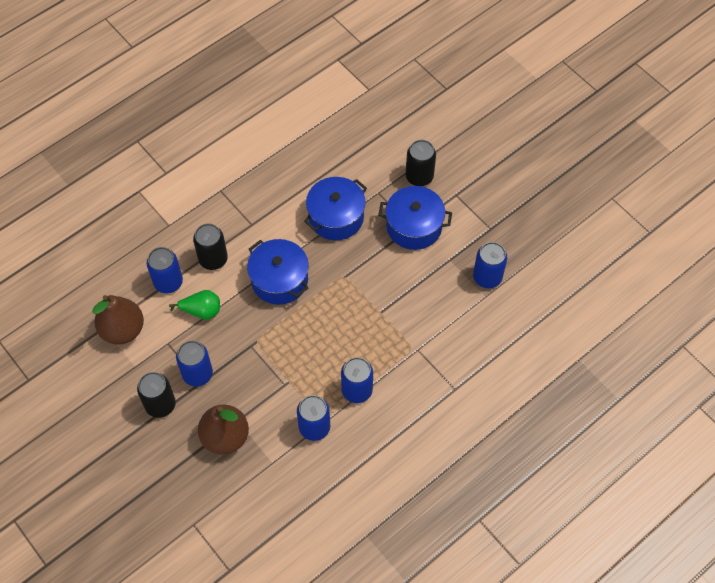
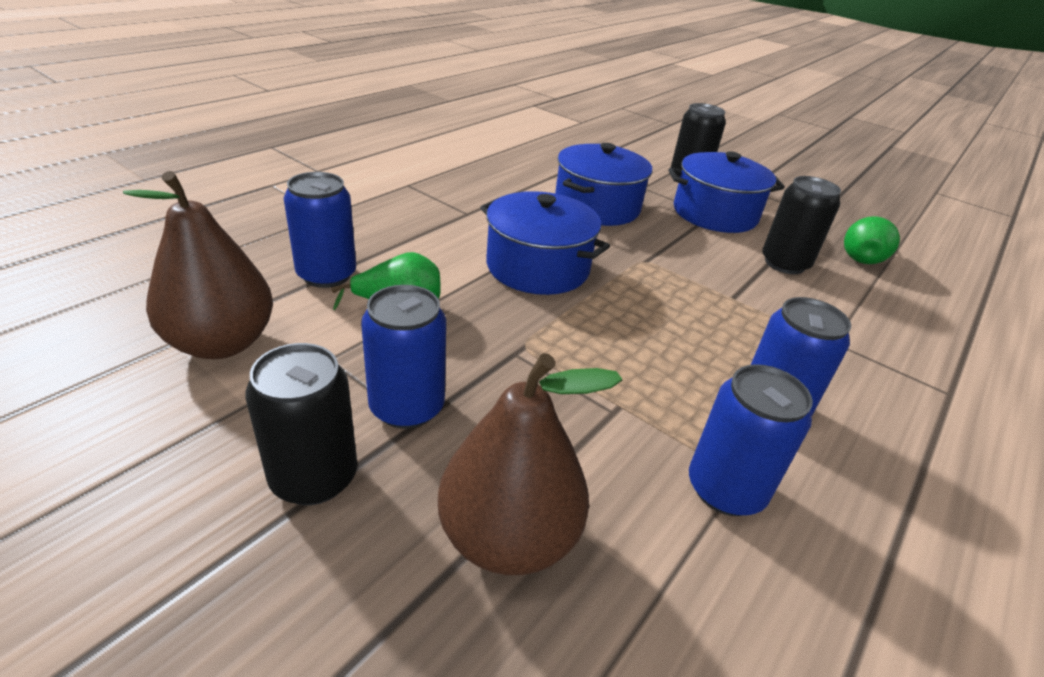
camera: 15 degrees left, 25 degrees down
(213, 259) = (410, 247): black can -> black can (784, 263)
(487, 277) = (861, 257): blue can -> green pear

